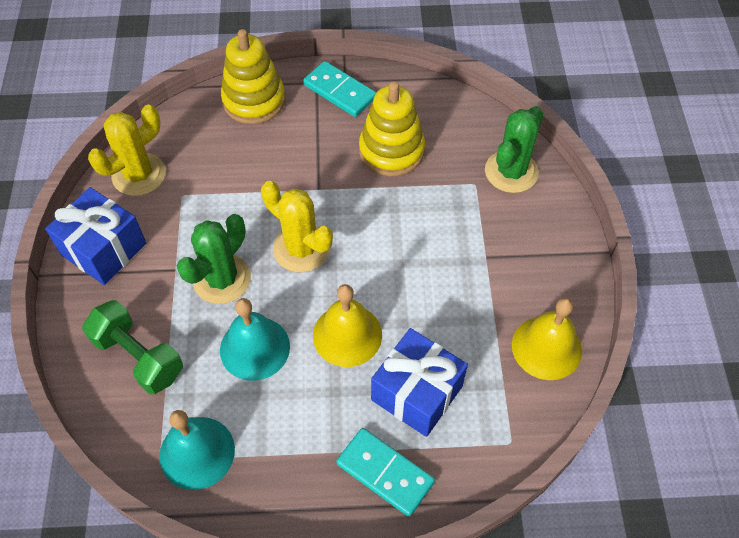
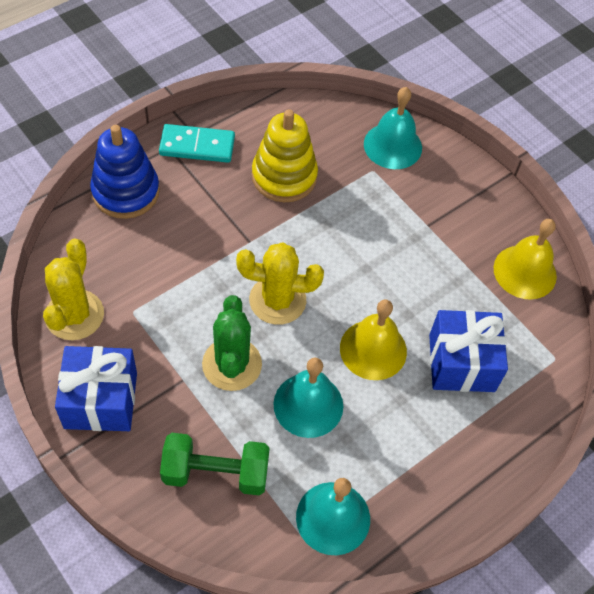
camera: 40 degrees left, 0 degrees up
(254, 100) = (126, 192): yellow stacking toy -> blue stacking toy
(385, 472) = (487, 438): turquoise domino -> none
(511, 172) = (392, 146): green cactus -> turquoise bell

